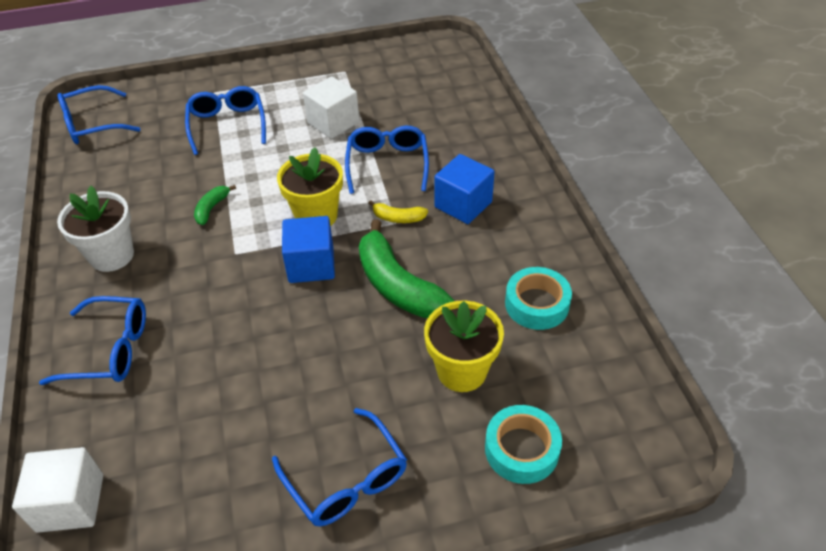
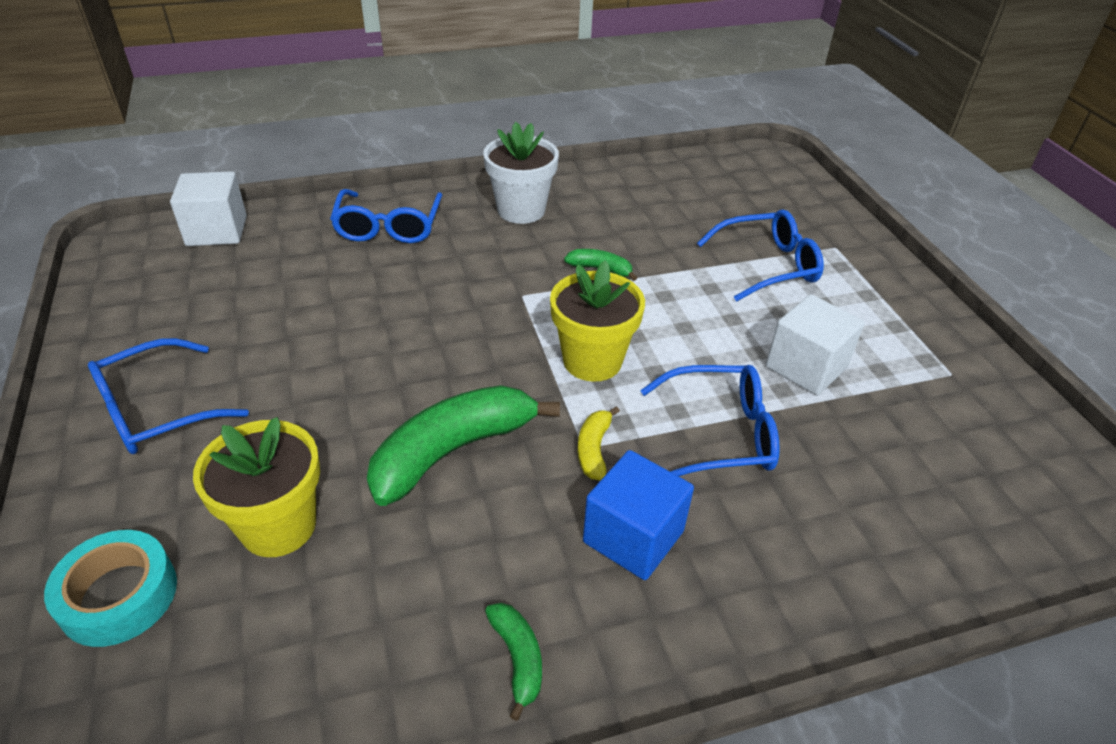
camera: 85 degrees right, 5 degrees down
(92, 124) = (736, 168): blue glasses -> none
(311, 265) = (498, 361): blue cube -> none
(536, 304) = (389, 639): turquoise tape -> none
(542, 251) = (518, 659): none -> green banana

